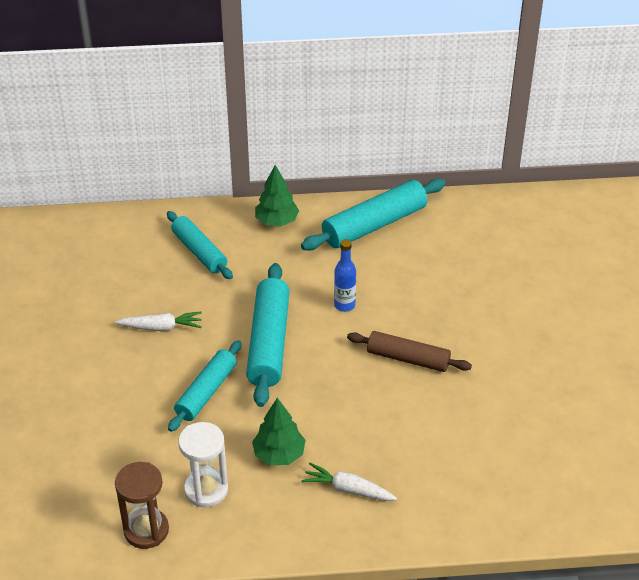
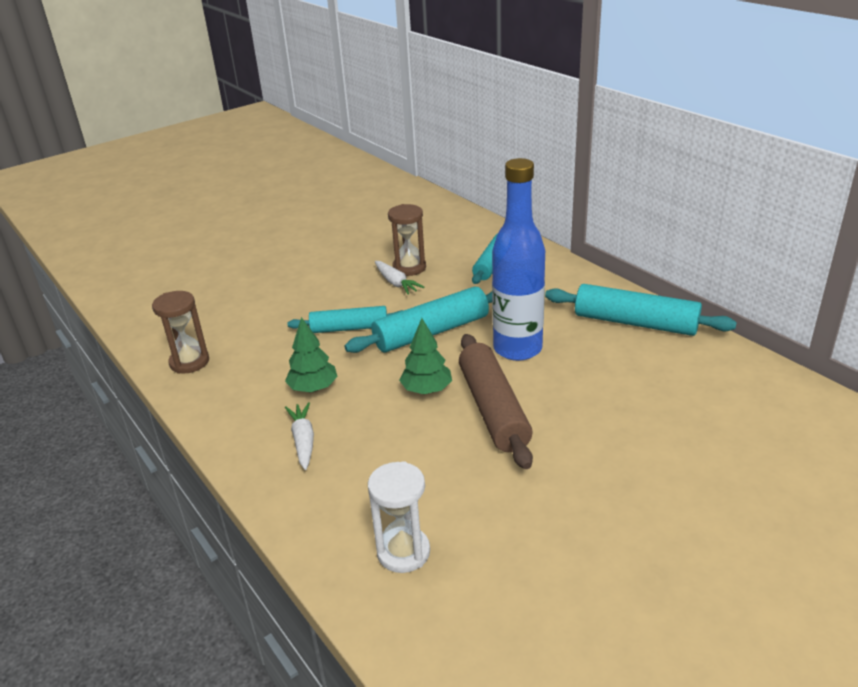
camera: 60 degrees right, 10 degrees down
(143, 306) = (409, 268): none -> brown hourglass
(206, 490) = (248, 370): white hourglass -> white hourglass (403, 552)
(277, 221) = (571, 279): green tree -> green tree (426, 390)
(344, 305) = (517, 349): blue bottle -> blue bottle, size x2.22
(408, 359) = (493, 409): brown rolling pin -> brown rolling pin, size x1.51

